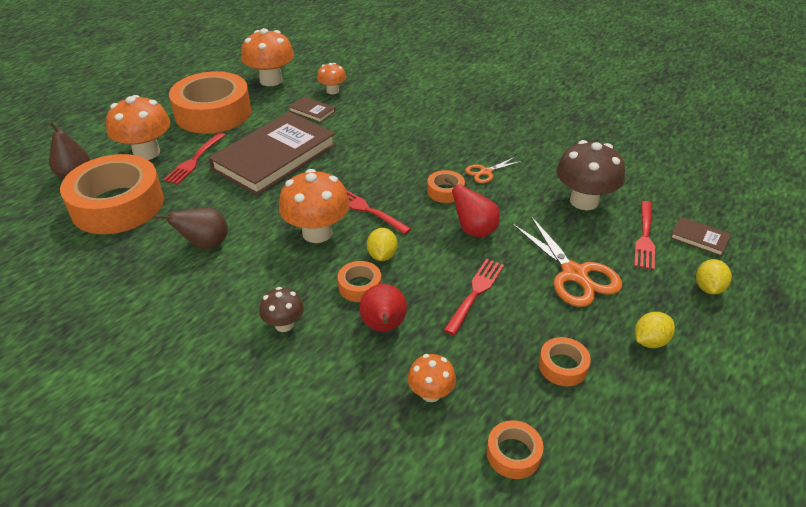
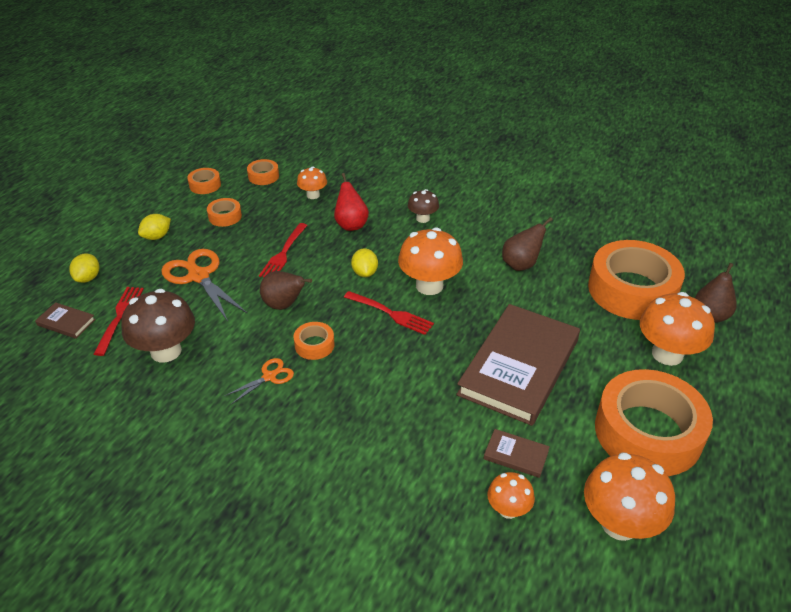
camera: 170 degrees right, 0 degrees up
(194, 160) = (605, 351): red fork -> none
(360, 286) = (376, 248): orange tape -> orange tape (205, 185)
(474, 230) = (284, 305): red pear -> brown pear

